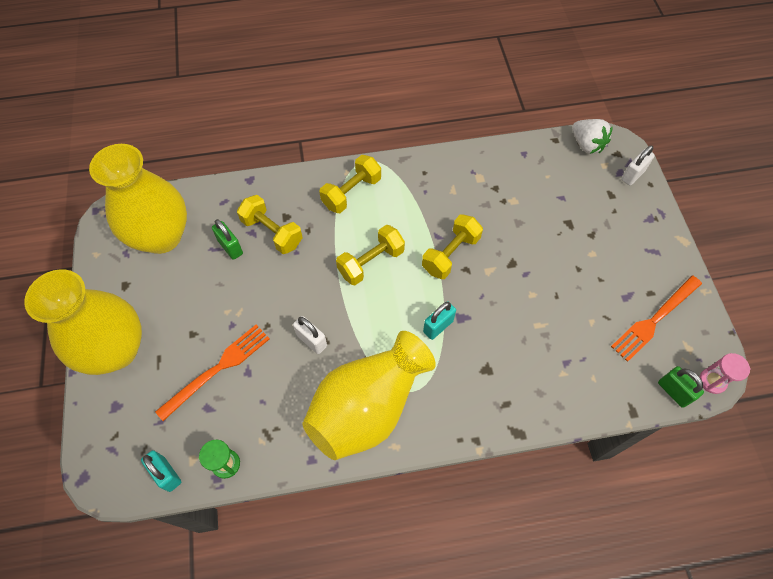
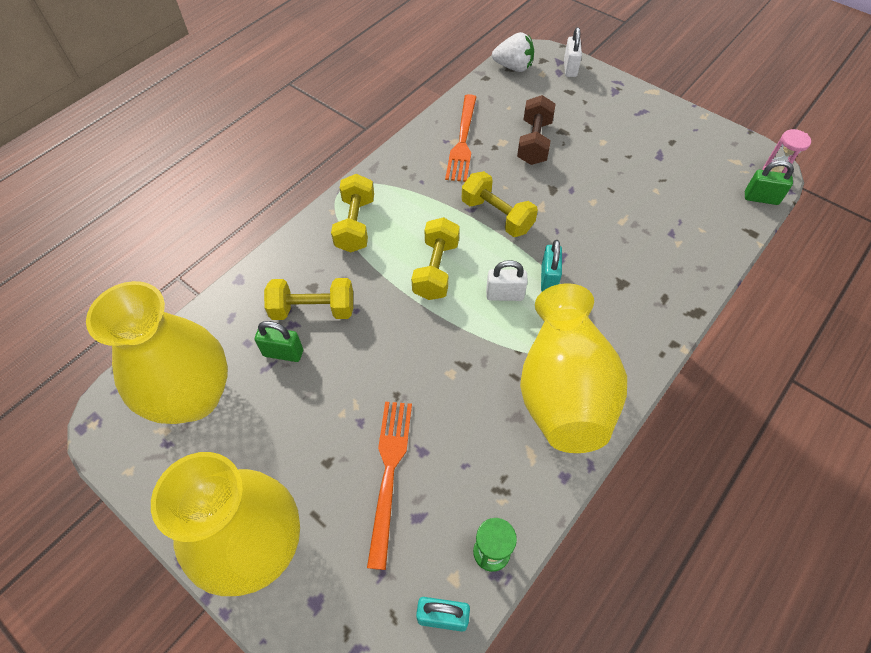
camera: 40 degrees left, 5 degrees down
(312, 340) = (453, 374): white padlock -> white padlock (504, 295)
(450, 254) = (497, 216): yellow dumbbell -> yellow dumbbell turned 45 degrees counterclockwise
(537, 217) = (534, 143): none -> brown dumbbell
(655, 319) = (694, 157): orange fork -> orange fork (462, 140)

